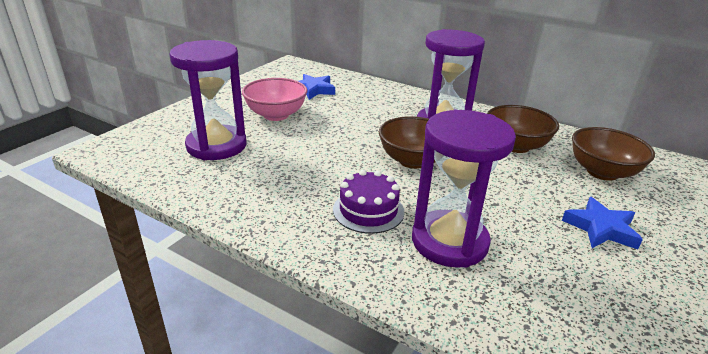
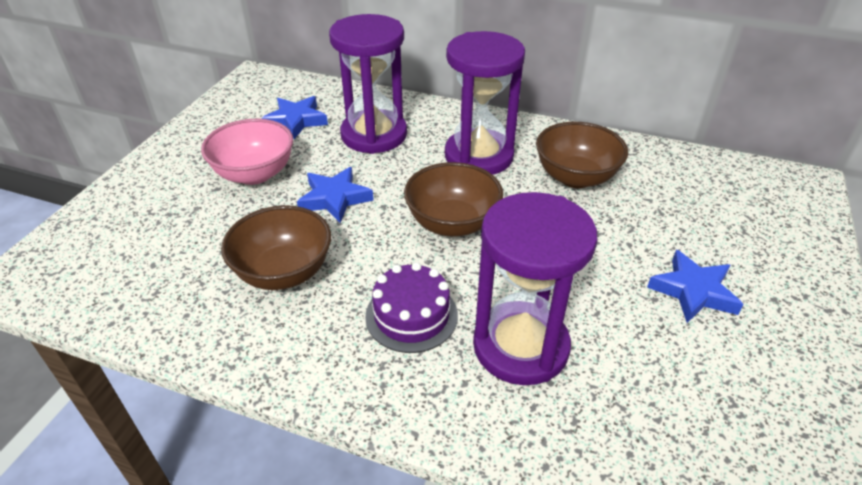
camera: 10 degrees left, 10 degrees up
(216, 146) = (184, 242): purple hourglass -> purple hourglass (374, 135)
(329, 135) = (335, 198): none -> blue star
(602, 172) = (683, 203): brown bowl -> brown bowl (284, 272)

